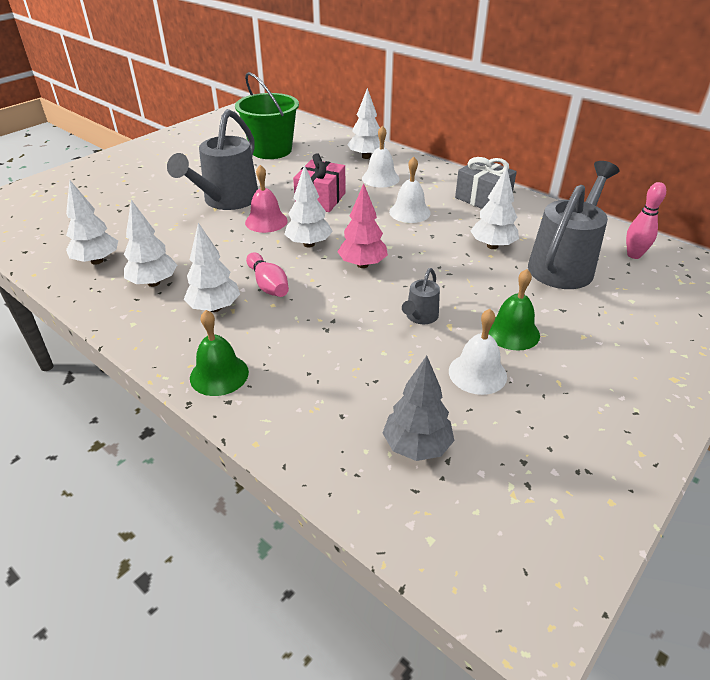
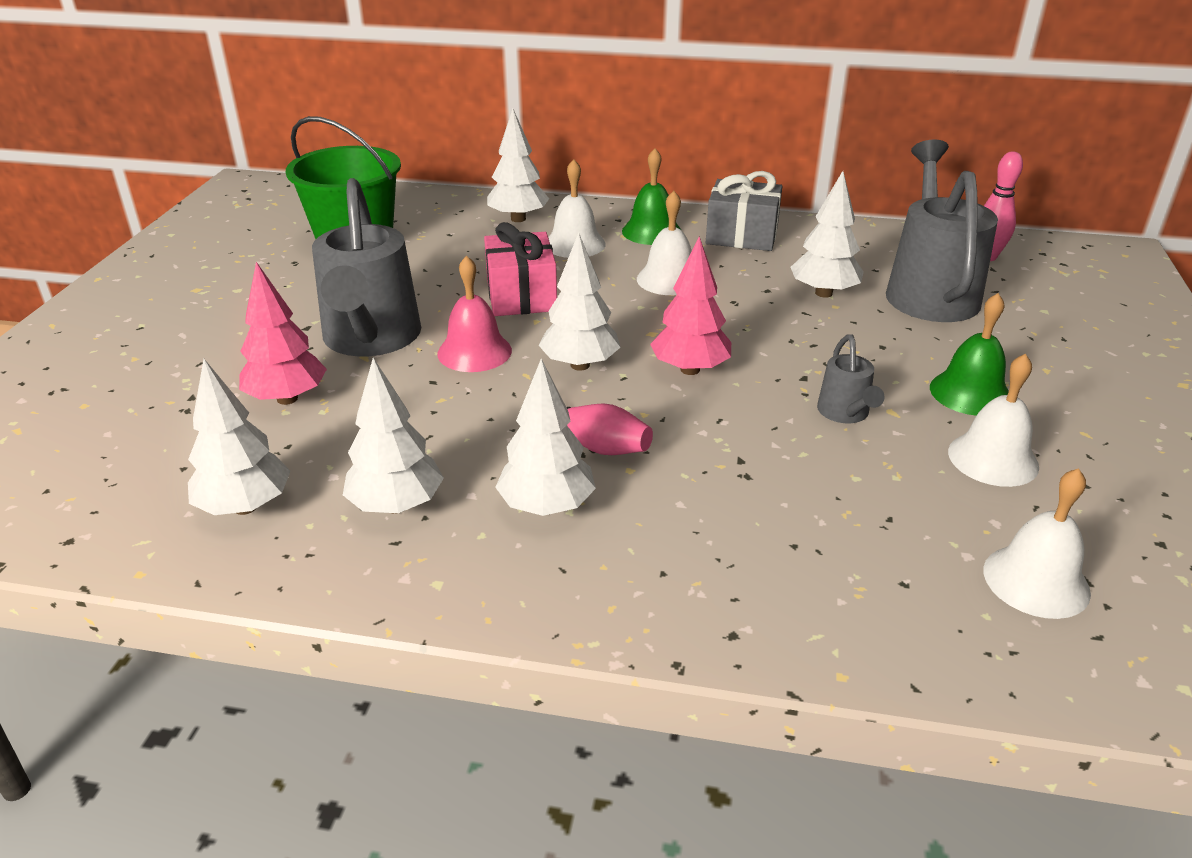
camera: 30 degrees left, 5 degrees down
(162, 218) = (287, 398): none -> pink tree
(219, 374) = (673, 602): green bell -> green bell (651, 231)
(416, 446) = (1036, 581): grey tree -> white bell

